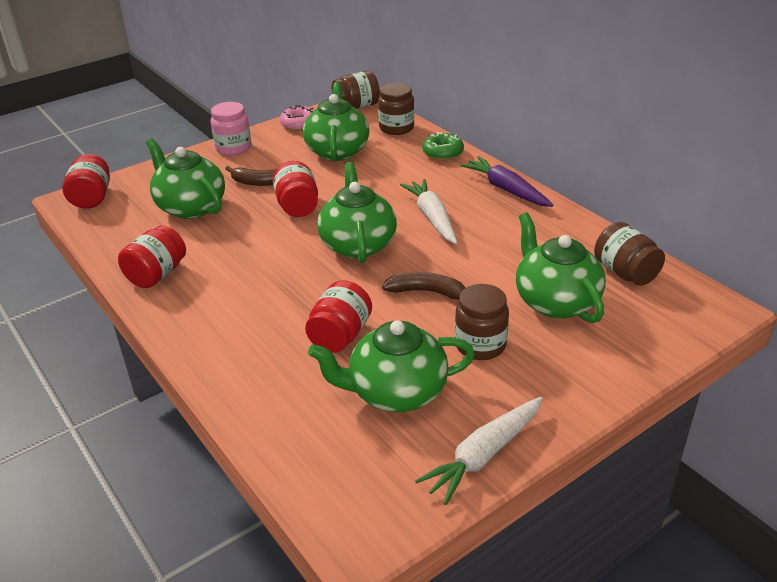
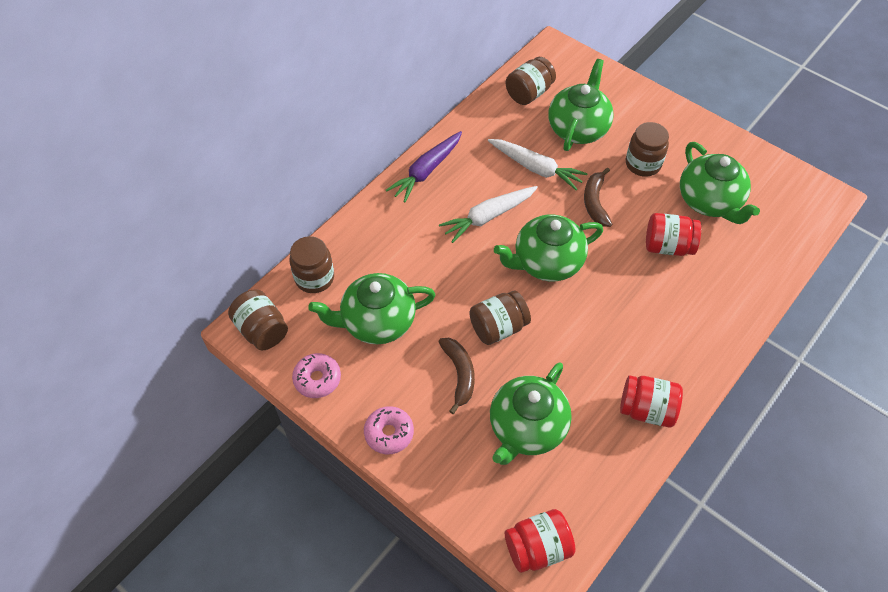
camera: 105 degrees left, 20 degrees up
(233, 148) = (389, 433): pink jar -> pink donut
(297, 206) = (498, 327): red jar -> brown jar
(443, 153) = (365, 227): green donut -> none
(484, 455) = (739, 150): white carrot -> white carrot (536, 168)
(555, 301) = (578, 128): green teapot -> green teapot turned 150 degrees clockwise

